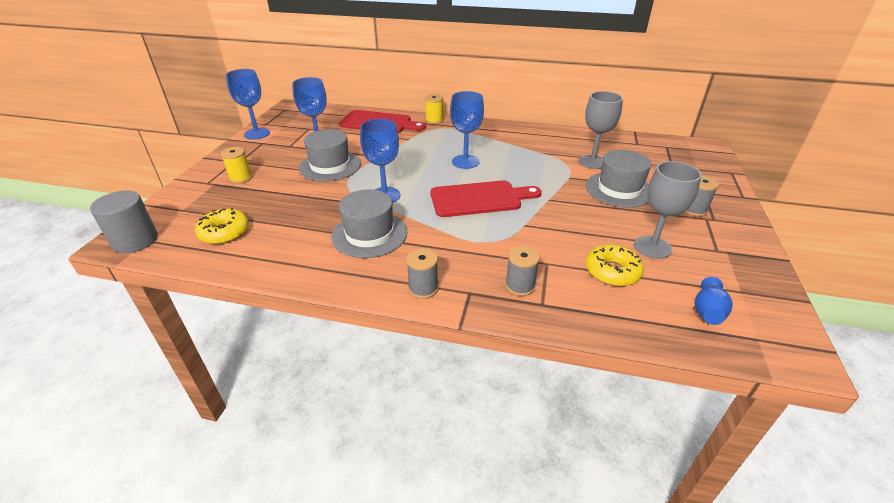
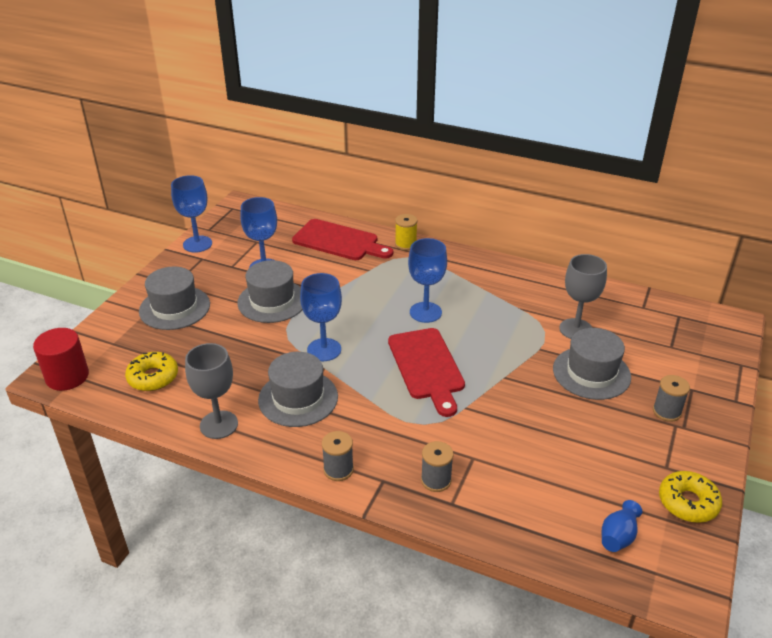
camera: 10 degrees right, 0 degrees up
(135, 241) = (67, 376): grey cylinder -> red cylinder
(241, 178) = (174, 308): yellow spool -> grey hat
(479, 199) = (426, 367): red cutting board -> red cutting board turned 75 degrees clockwise
(612, 271) = (538, 477): yellow donut -> yellow donut (688, 502)
(652, 247) = (595, 454): grey goblet -> grey goblet (219, 425)

